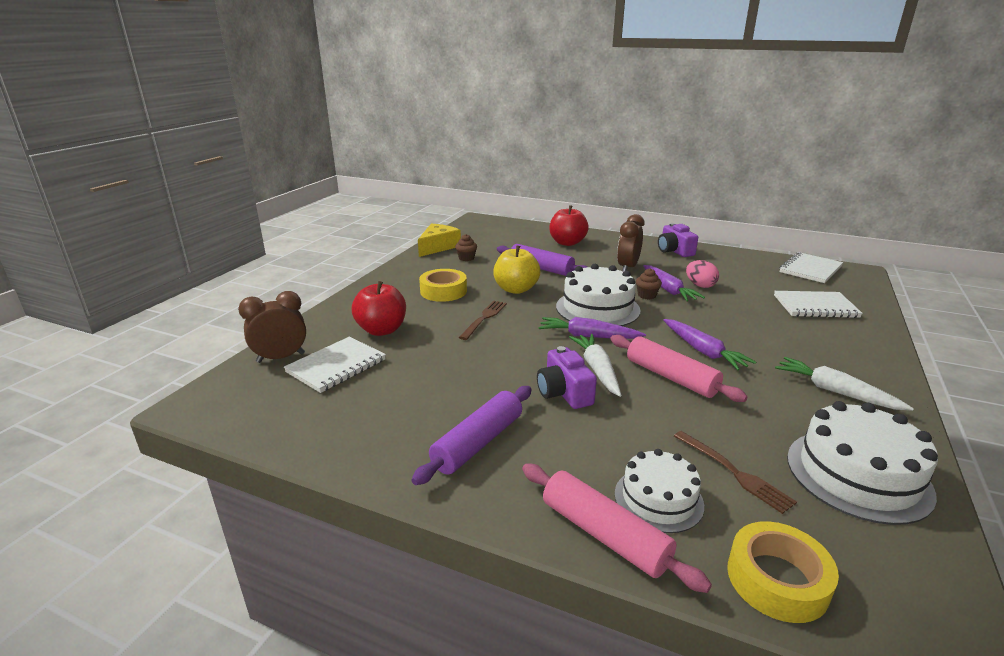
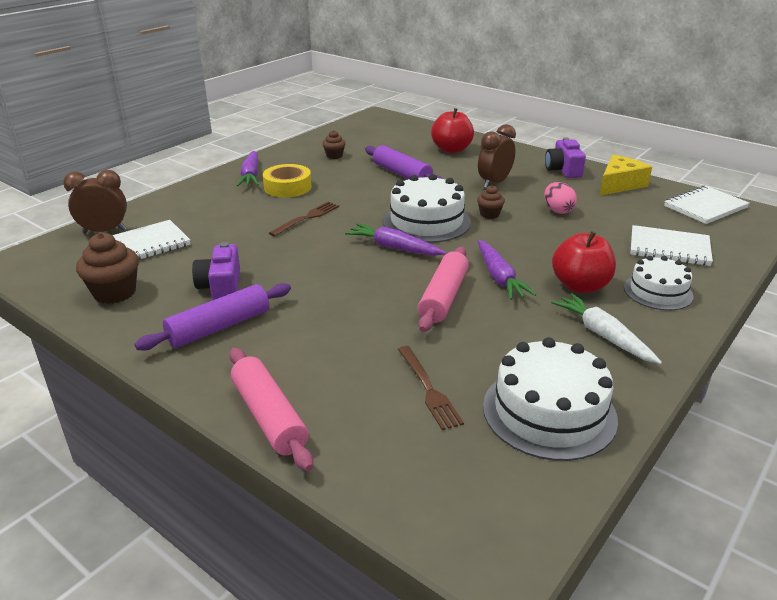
camera: 15 degrees right, 5 degrees up
(336, 423) = (115, 293): none -> brown cupcake
(382, 330) = (205, 217): red apple -> red apple (580, 286)
(438, 247) = (315, 141): yellow cheese -> yellow cheese (619, 184)
(516, 289) = (359, 193): yellow apple -> none
(564, 392) = (328, 296): purple camera -> purple camera (221, 286)
(597, 370) = (376, 280): white carrot -> none
(658, 499) = (339, 398): white cake -> white cake (658, 292)
(668, 289) = (518, 211): purple carrot -> purple carrot (251, 175)
(671, 377) = (443, 297): pink rolling pin -> pink rolling pin turned 45 degrees clockwise
(777, 579) = (388, 478): yellow tape -> none

